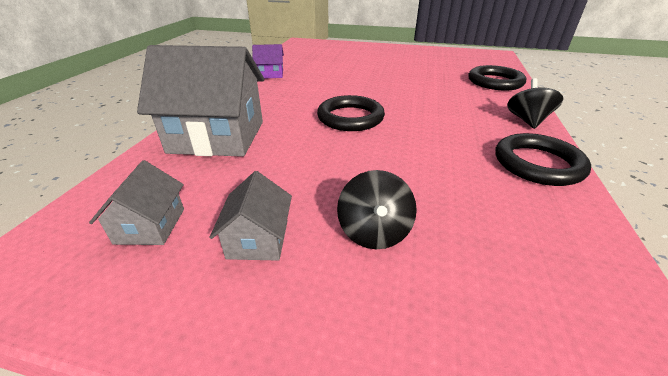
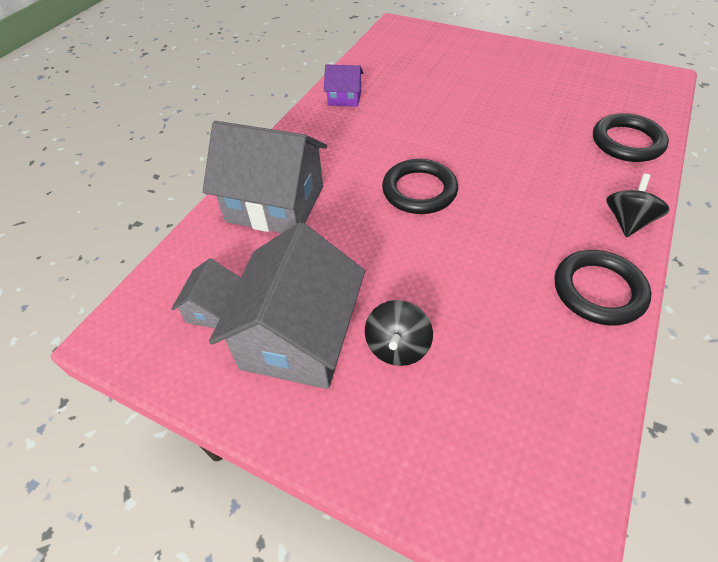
camera: 15 degrees right, 15 degrees up
(258, 239) = (298, 337): grey house -> grey house, size x2.09

